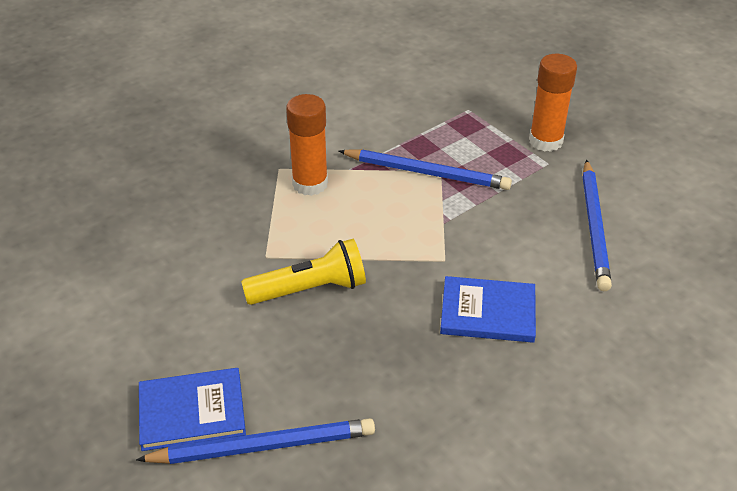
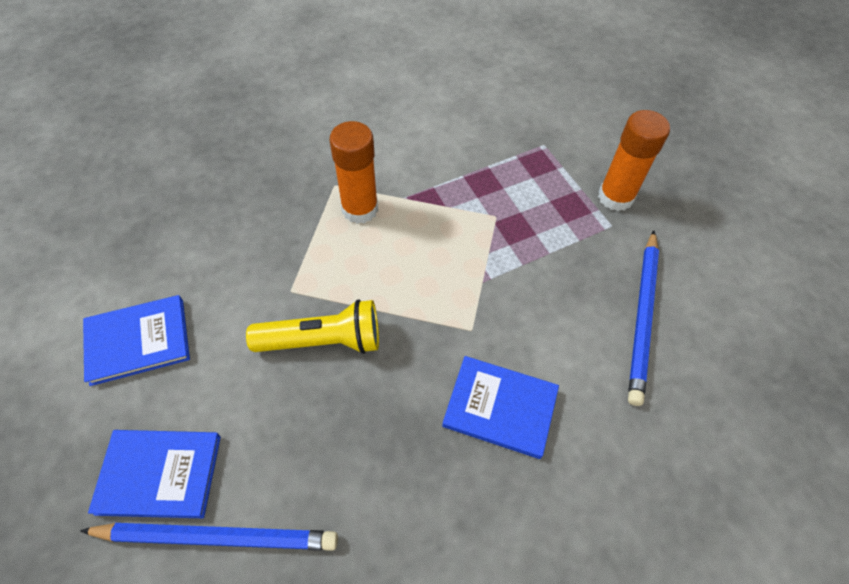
camera: 10 degrees right, 15 degrees up
(132, 317) = (138, 341): none -> blue book
(426, 172) = (481, 215): blue pencil -> none

